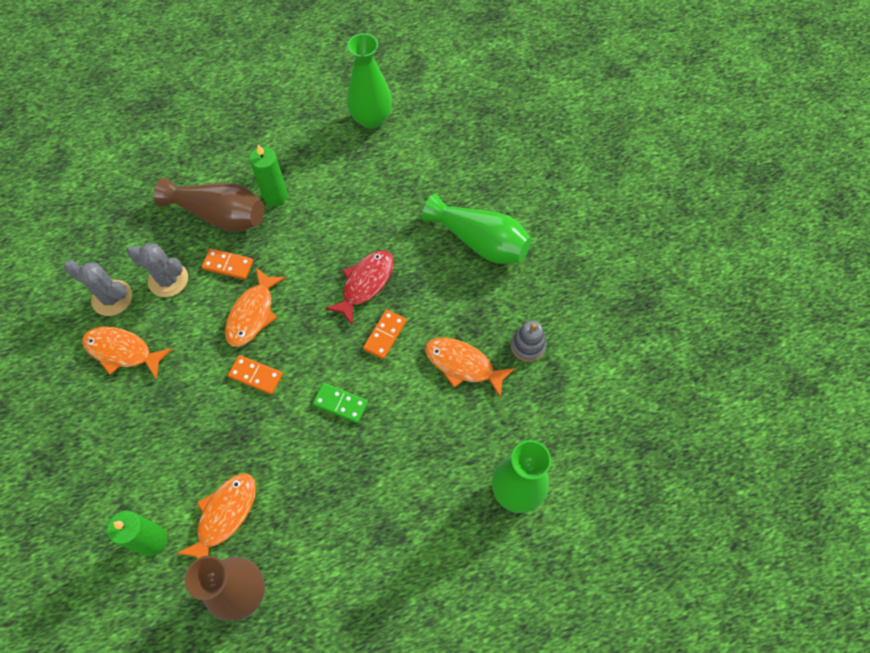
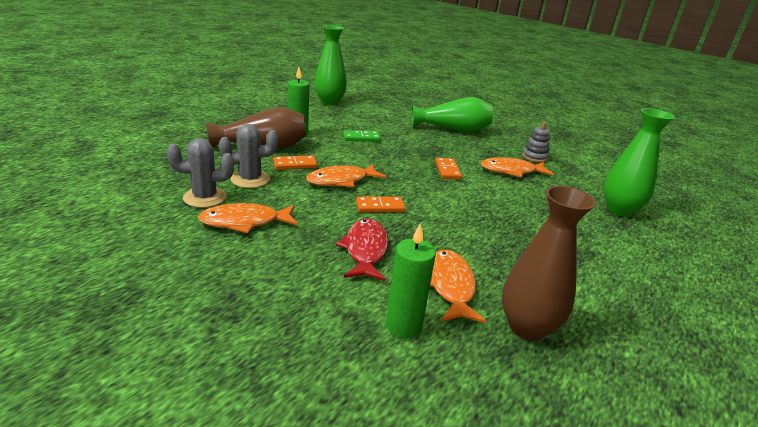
camera: 35 degrees left, 35 degrees down
(253, 314) = (341, 181): orange fish -> orange fish turned 75 degrees clockwise
(340, 403) = (459, 204): green domino -> green domino (361, 138)
(365, 284) = (406, 154): red fish -> red fish (365, 250)

